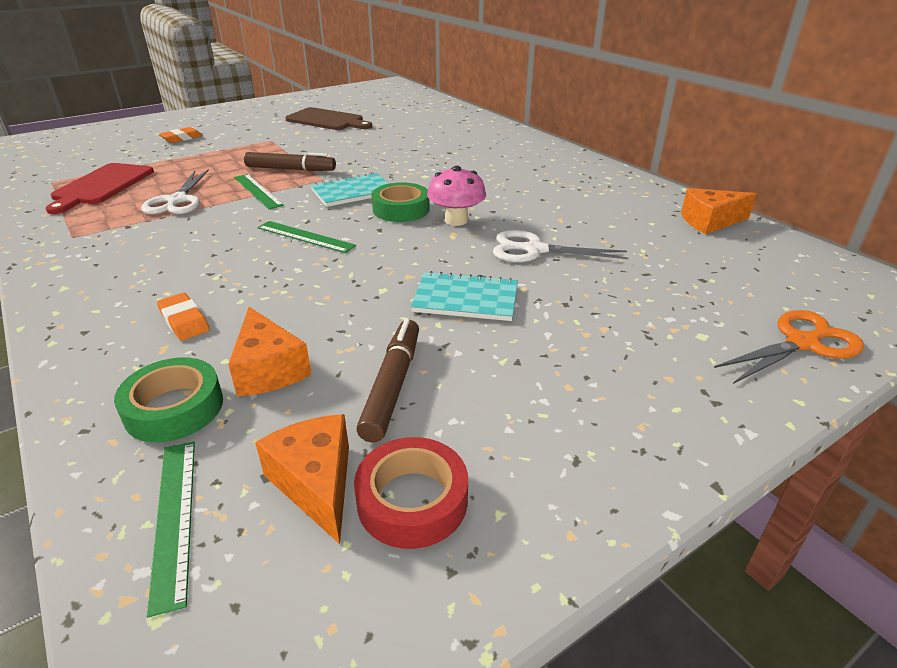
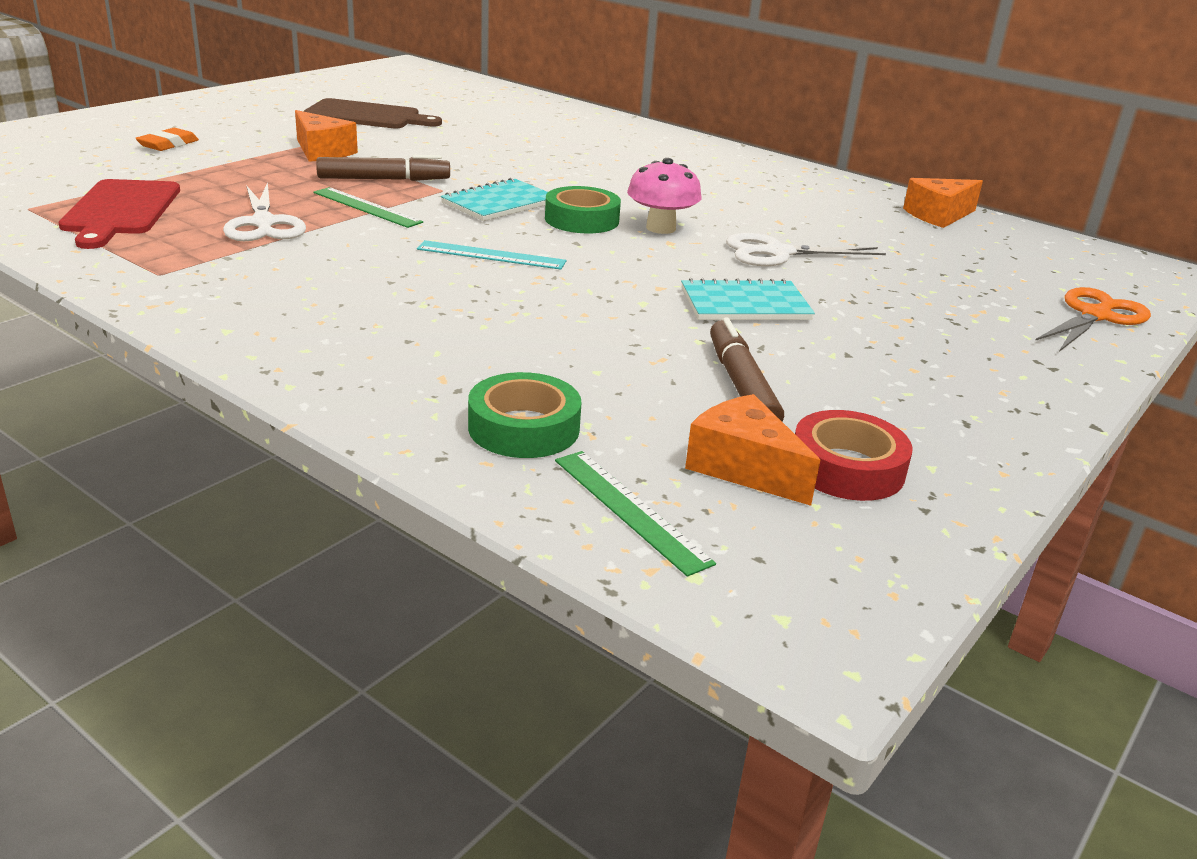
camera: 20 degrees left, 5 degrees down
(184, 320) = (437, 350): orange eraser -> none
(269, 369) = (592, 385): orange cheese -> orange cheese (322, 151)
(305, 237) = (491, 255): green ruler -> turquoise ruler

